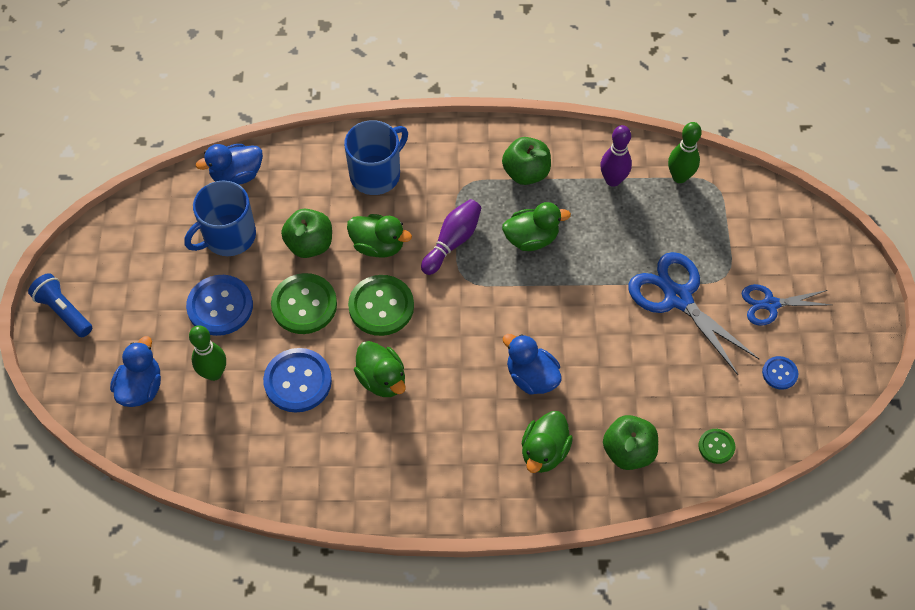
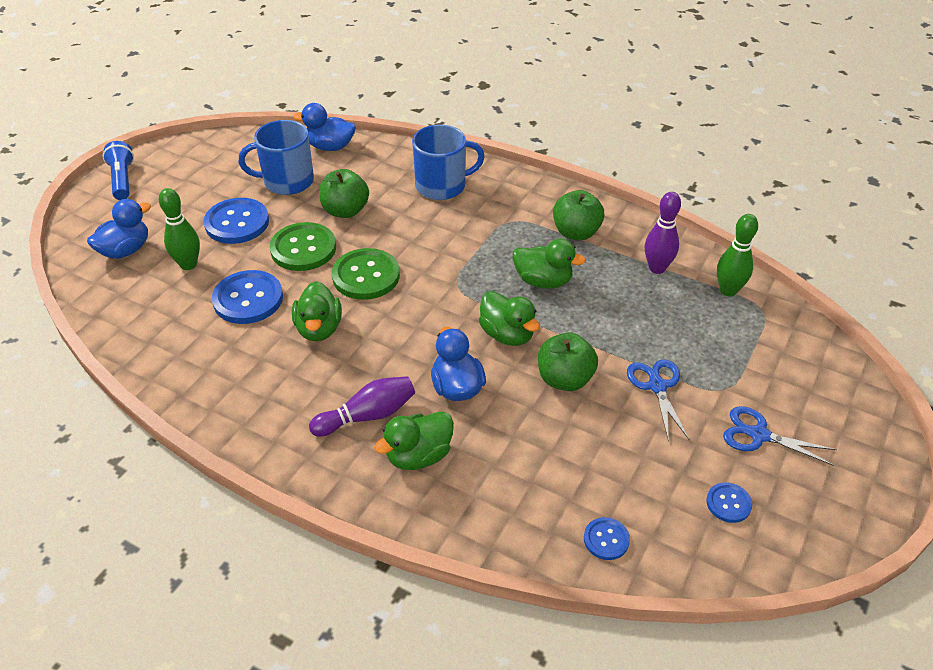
camera: 30 degrees right, 15 degrees down
(378, 245) = (401, 233): green duck -> green duck (507, 334)
(452, 242) = (468, 255): purple bowling pin -> purple bowling pin (368, 416)
(628, 451) = (505, 497): green apple -> green apple (565, 379)
(677, 298) = (657, 386): blue scissors -> blue scissors, size x0.61
(716, 446) = (606, 539): green button -> blue button

